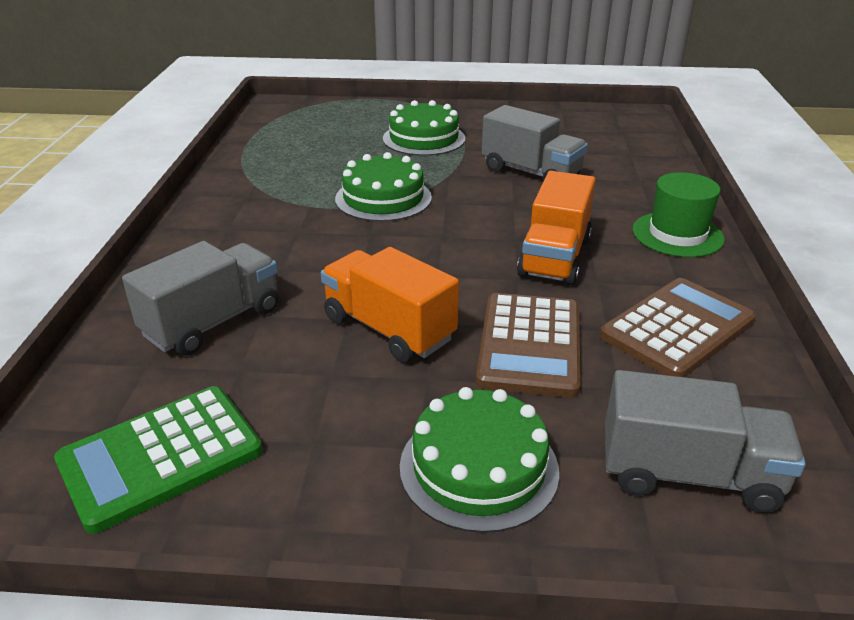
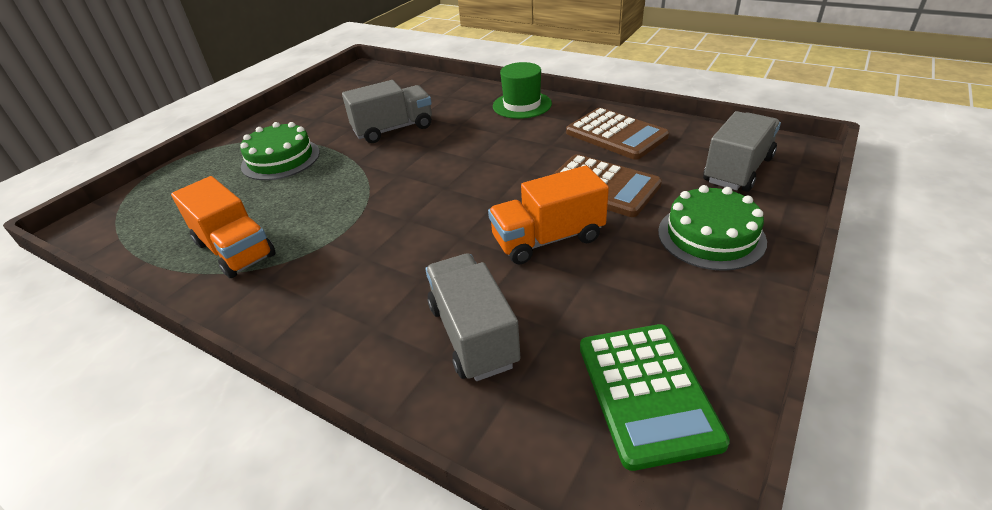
camera: 60 degrees left, 5 degrees up
(383, 198) = (358, 201): green cake -> none
(554, 257) = (512, 151): orange truck -> orange truck (235, 249)
(677, 329) = (616, 135): brown calculator -> brown calculator turned 150 degrees clockwise

